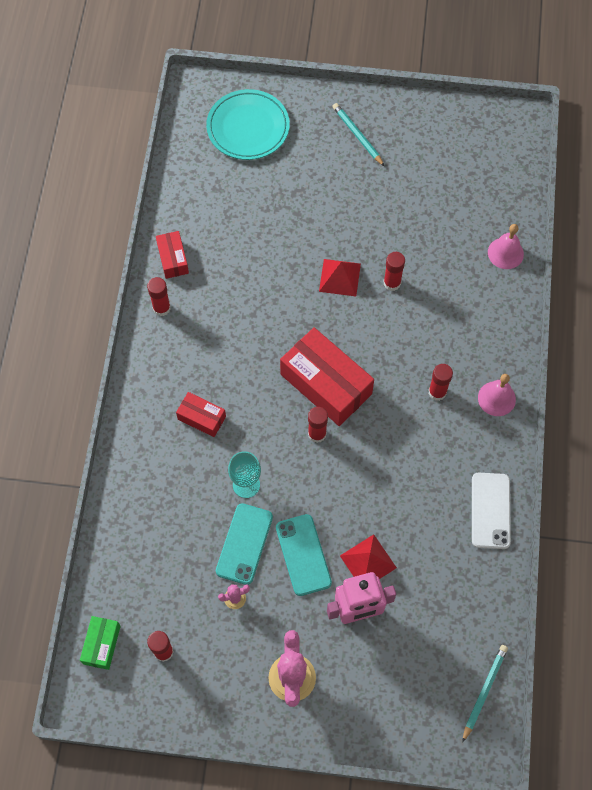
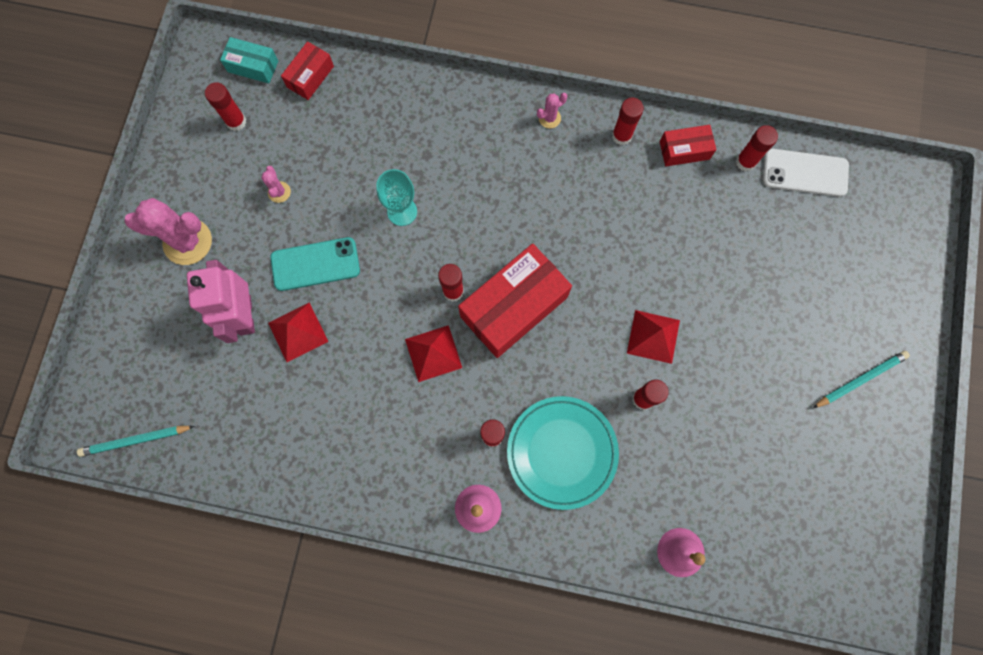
camera: 95 degrees right, 10 degrees up
(102, 645) = (253, 66): green box -> turquoise box
(147, 367) = (549, 118): none -> pink cactus
(181, 213) = (745, 162): none -> red glue stick
(201, 418) = (484, 171): red box -> red box (310, 77)
(244, 544) = (336, 205): turquoise phone -> none
(248, 128) = (868, 245): turquoise plate -> turquoise plate (562, 452)
(373, 445) = (433, 353): none -> red pyramid
(484, 691) = (135, 440): turquoise pencil -> turquoise pencil turned 135 degrees clockwise
(490, 510) = (337, 478): white phone -> white phone (805, 173)

